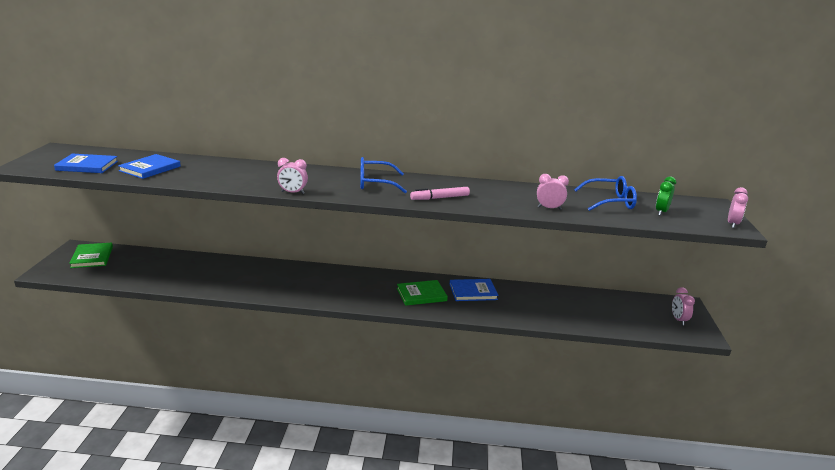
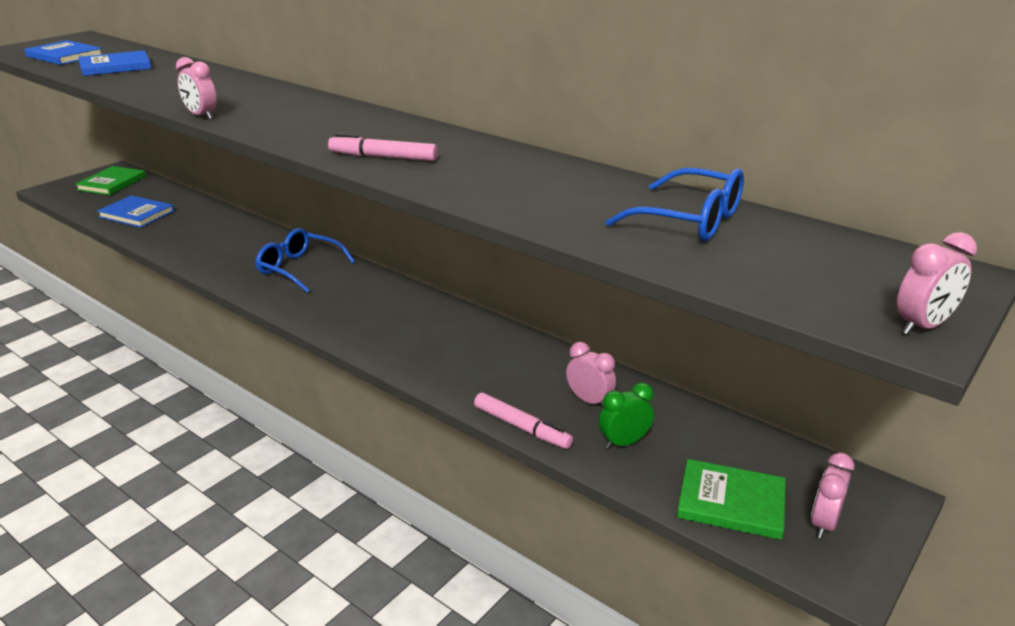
camera: 35 degrees right, 5 degrees up
(375, 183) = (335, 122): blue glasses -> blue glasses (300, 268)
(421, 294) = (401, 327): green book -> green book (731, 502)
(473, 292) = (485, 346): blue book -> blue book (136, 214)
(537, 322) = (522, 427): none -> pink marker
(549, 208) = (537, 207): pink clock -> pink clock (589, 401)
(661, 212) = (773, 262): green clock -> green clock (624, 442)

